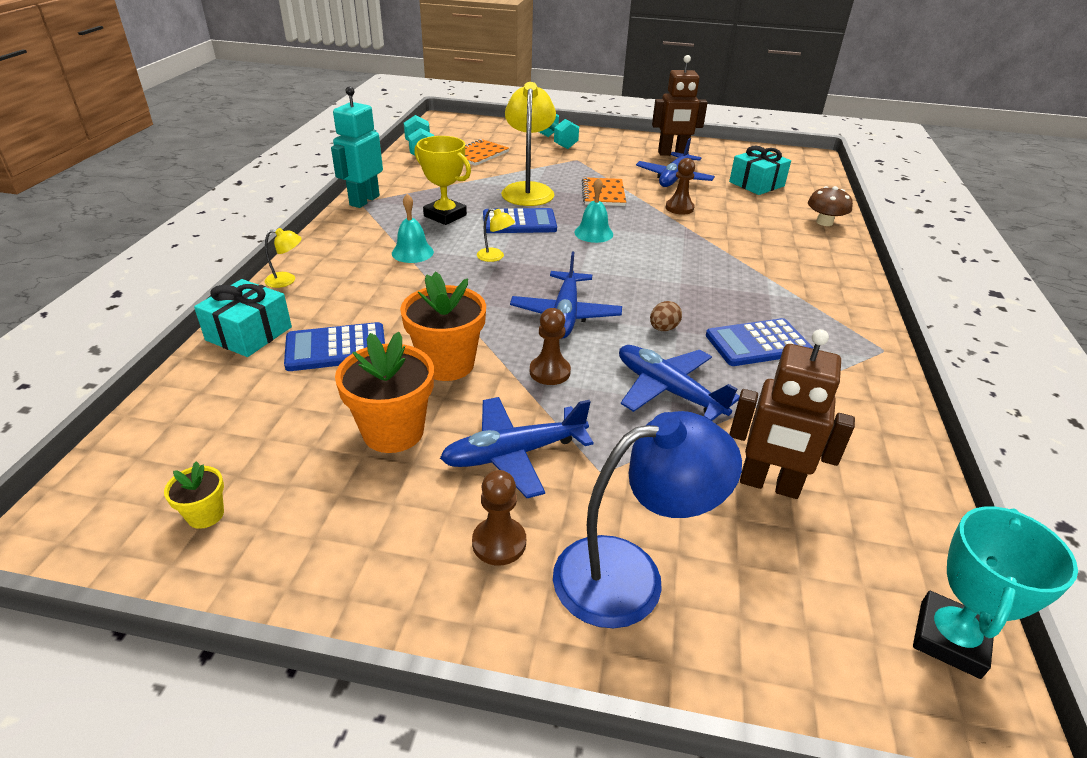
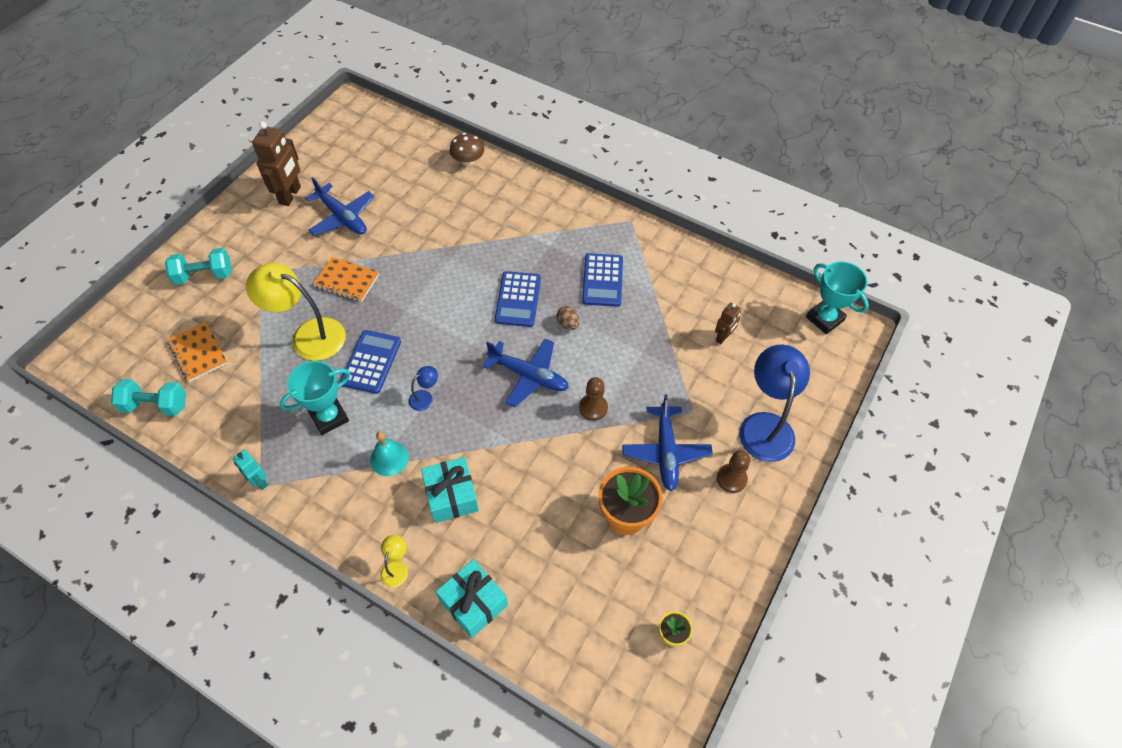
camera: 70 degrees left, 20 degrees up
(336, 348) = (517, 539): blue calculator -> blue calculator (518, 299)
(364, 200) = (259, 481): turquoise robot -> turquoise robot, size x0.55
(445, 215) = (329, 417): yellow trophy -> turquoise trophy
(447, 364) = (563, 468): orange flower pot -> none
(495, 257) = (425, 397): yellow lamp -> blue lamp
(593, 233) = (416, 314): turquoise bell -> none
(668, 390) = (633, 349): blue plane -> none
(679, 208) = (401, 238): brown pawn -> none
(756, 184) = (384, 167): turquoise gift -> turquoise gift (451, 496)
(769, 485) = (723, 337): brown robot -> brown robot, size x0.55

